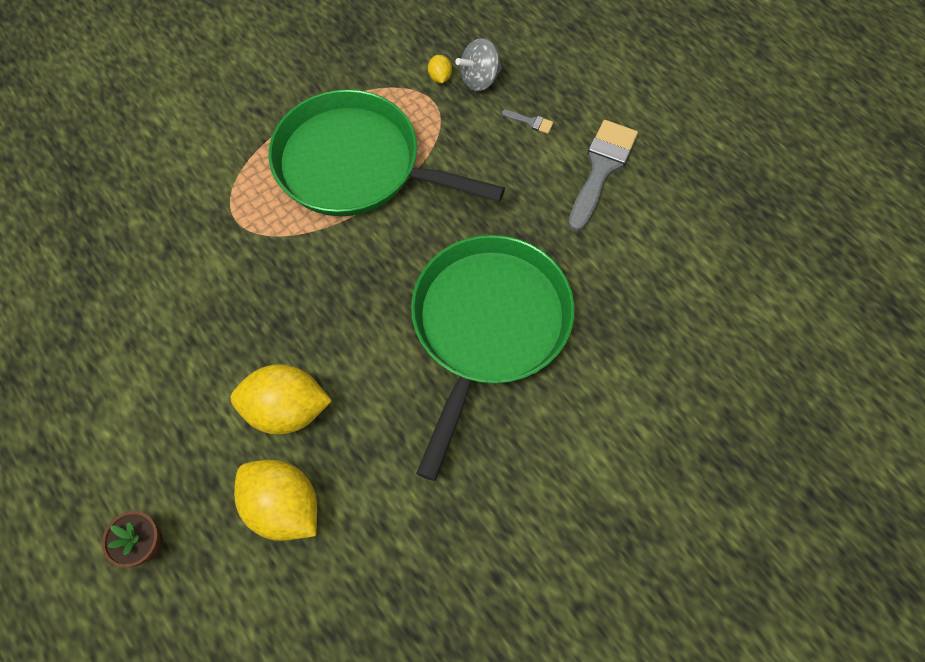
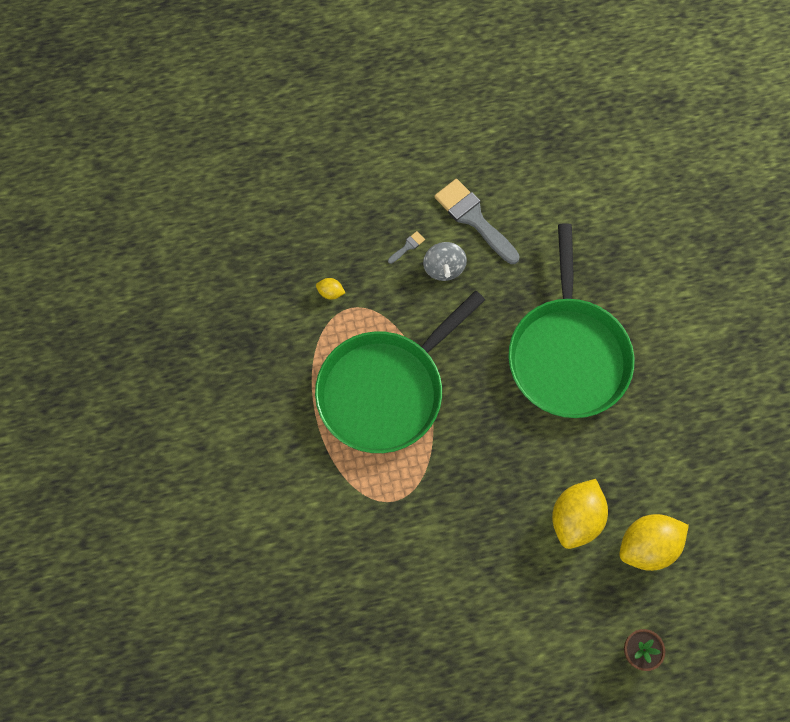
camera: 65 degrees left, 5 degrees up
(479, 79) = (348, 264): grey spinning top -> grey spinning top (444, 268)
(488, 325) = (567, 354): green pan -> green pan turned 135 degrees counterclockwise

